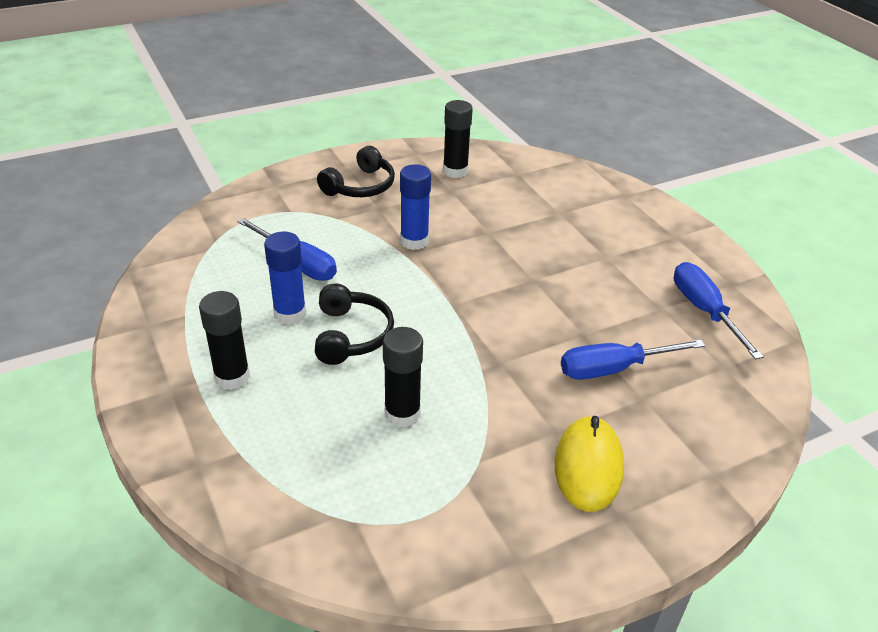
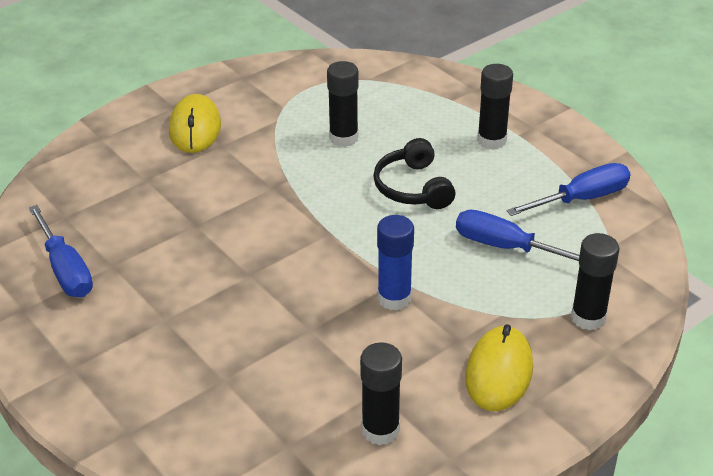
camera: 170 degrees right, 0 degrees up
(272, 205) = (588, 318): none -> black glue stick
(290, 314) = (479, 196): blue glue stick -> none
(360, 186) = (499, 372): black headphones -> yellow mouse
(612, 369) = (170, 197): blue screwdriver -> blue screwdriver (582, 198)

